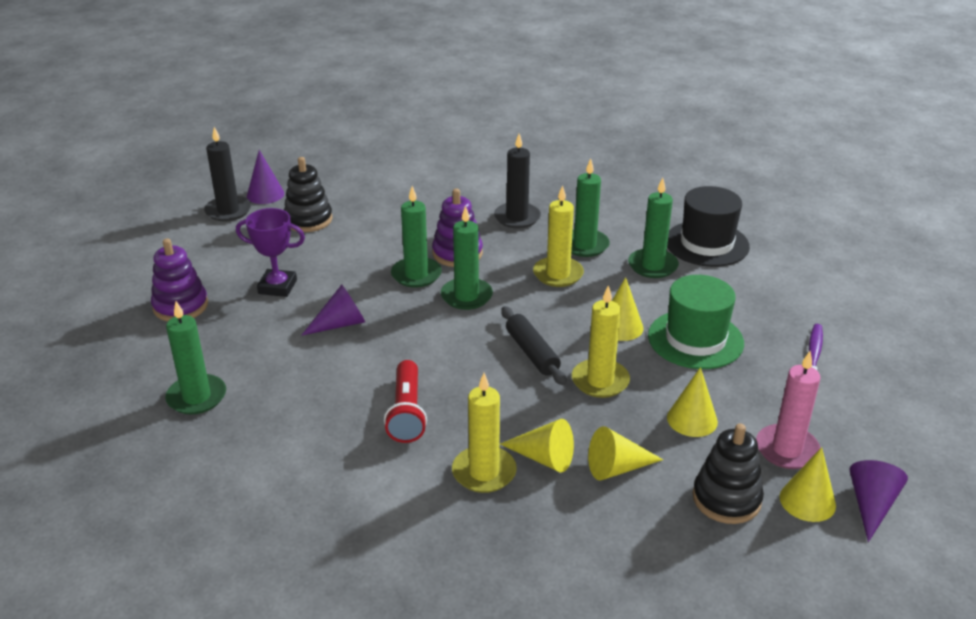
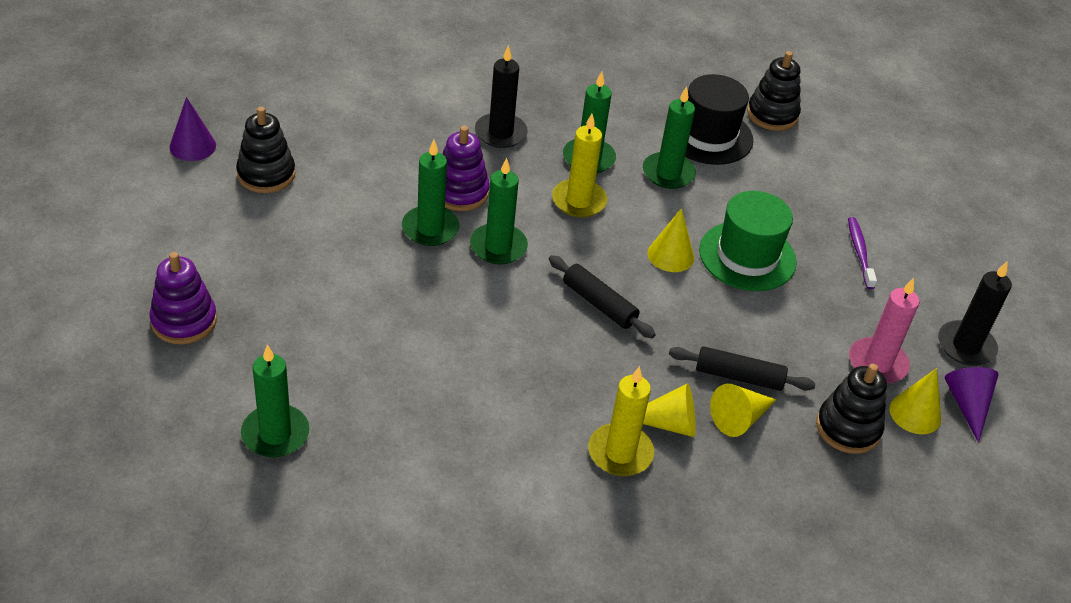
camera: 25 degrees left, 10 degrees up
(228, 211) = (161, 177): black candle -> black candle (966, 346)
(277, 287) = (283, 273): purple trophy -> none
(341, 324) = (382, 308): purple cone -> none
(407, 412) = (510, 402): red flashlight -> none
(600, 381) = (680, 324): yellow candle -> none
(635, 433) = (739, 376): none -> black rolling pin
(692, 419) = (783, 349): yellow cone -> none
(778, 236) = (772, 115): none -> black stacking toy

